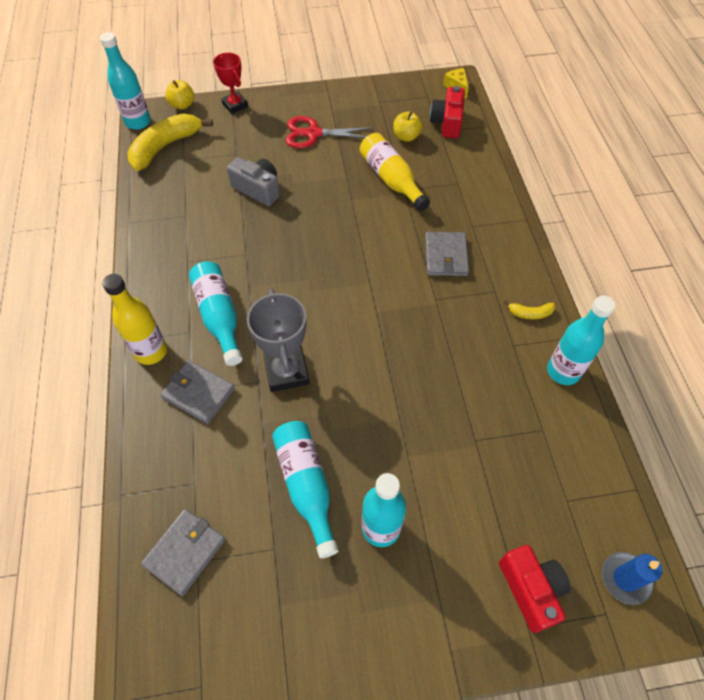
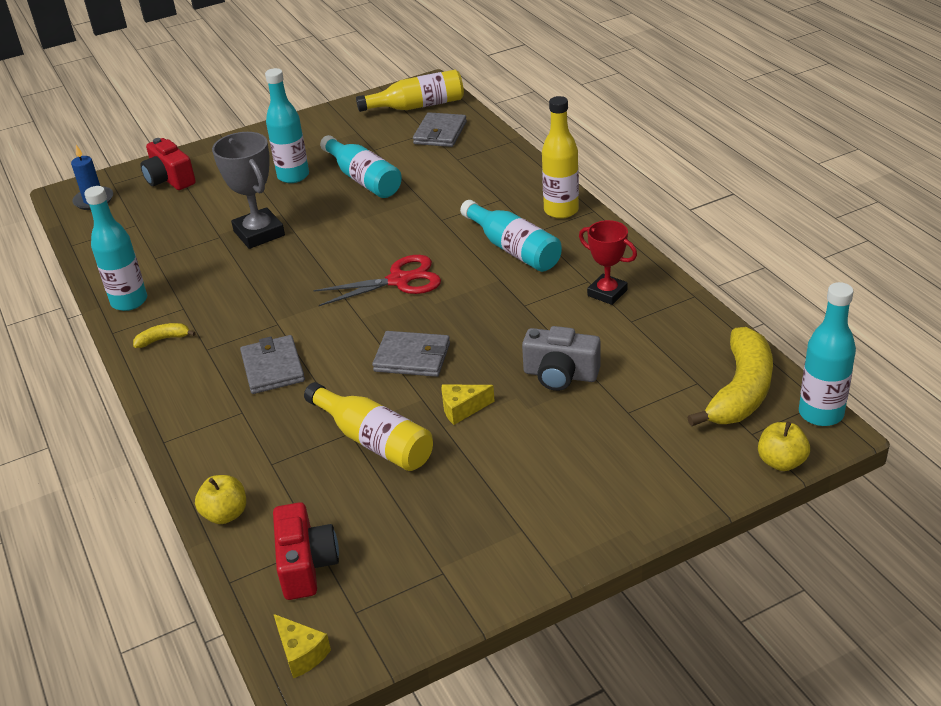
camera: 165 degrees right, 20 degrees down
(179, 643) = (417, 106): none -> yellow bottle
(198, 393) = (492, 199): grey wallet -> grey wallet (412, 357)
(235, 105) = (694, 488): red trophy -> red trophy (607, 293)
(286, 371) = (417, 231): grey trophy -> grey trophy (259, 233)
(313, 134) = (529, 476): red scissors -> red scissors (399, 280)
(330, 184) = (462, 409): none -> yellow cheese
(406, 137) = (372, 516): yellow apple -> yellow apple (225, 514)

